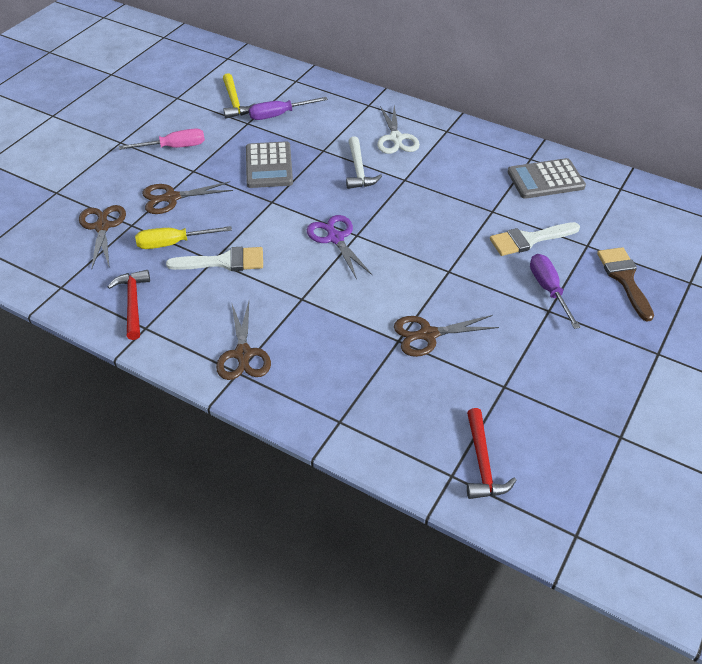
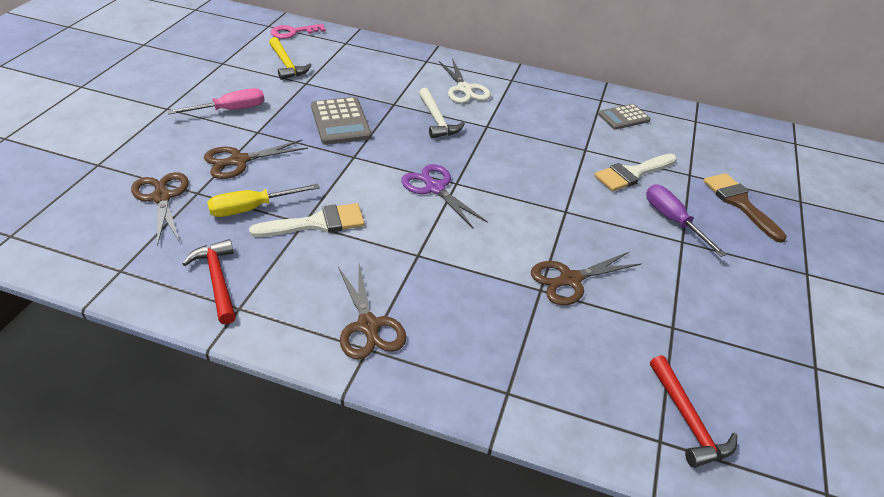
camera: 15 degrees left, 5 degrees down
(249, 67) = (293, 32): none -> pink key
(279, 115) = (337, 74): purple screwdriver -> none
(545, 179) = (623, 117): grey calculator -> grey calculator, size x0.66

